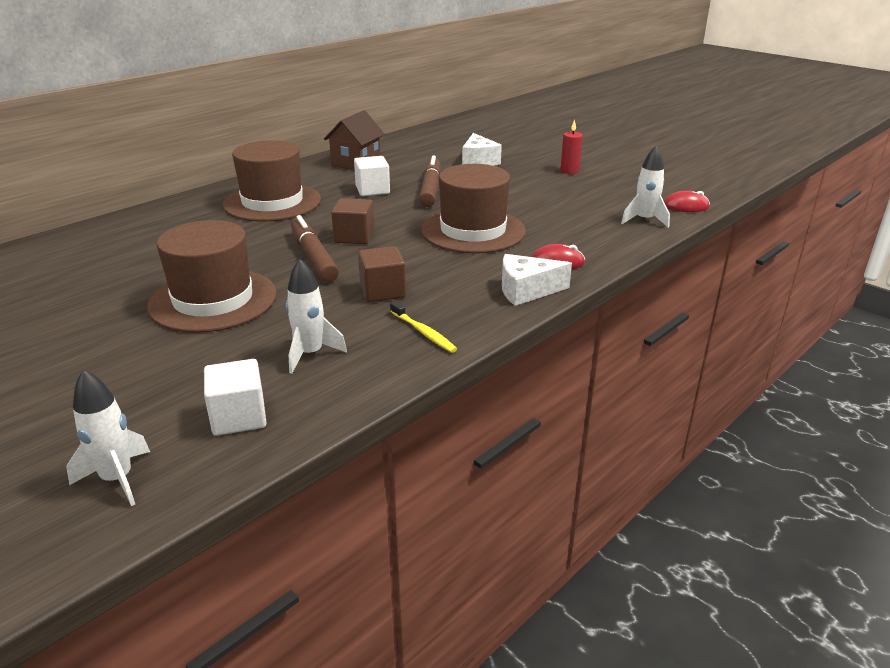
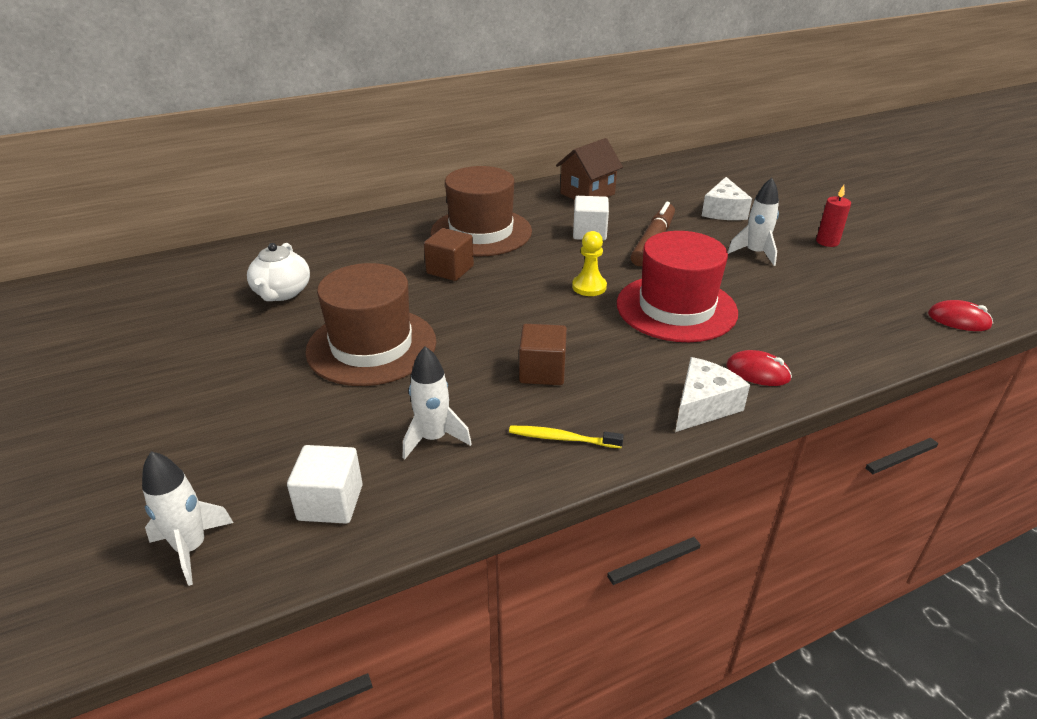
camera: 20 degrees right, 5 degrees up
(95, 275) = (282, 293): none -> white teapot
(313, 257) = (491, 310): brown marker -> none
(354, 237) = (544, 292): brown cube -> brown cube (450, 270)
(392, 227) = (589, 287): none -> yellow pawn
(423, 332) = (562, 438): yellow toothbrush -> yellow toothbrush turned 120 degrees clockwise
(473, 231) = (676, 308): brown hat -> red hat
(526, 290) = (703, 406): white cheese -> white cheese turned 120 degrees clockwise
(644, 220) = (894, 331): white rocket -> white rocket (755, 253)

